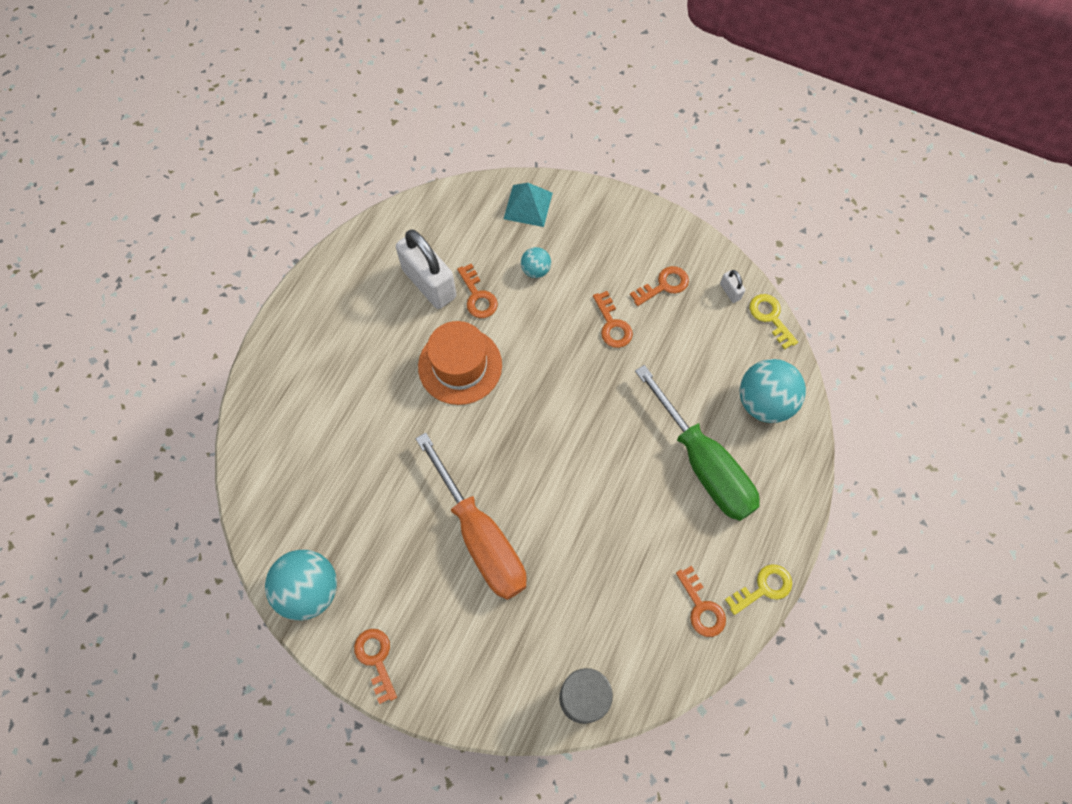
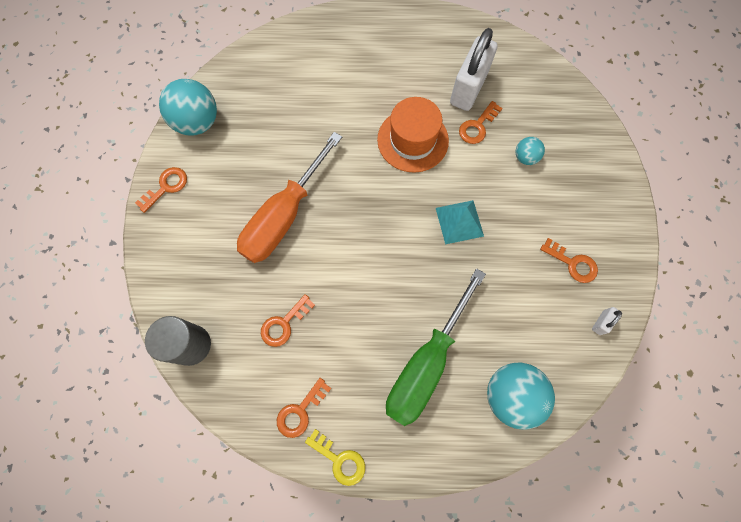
camera: 65 degrees right, 5 degrees up
(528, 205) = (579, 126): turquoise pyramid -> turquoise pyramid (459, 222)
(612, 325) = (511, 237): orange key -> orange key (284, 324)
(770, 317) = (597, 369): yellow key -> none

